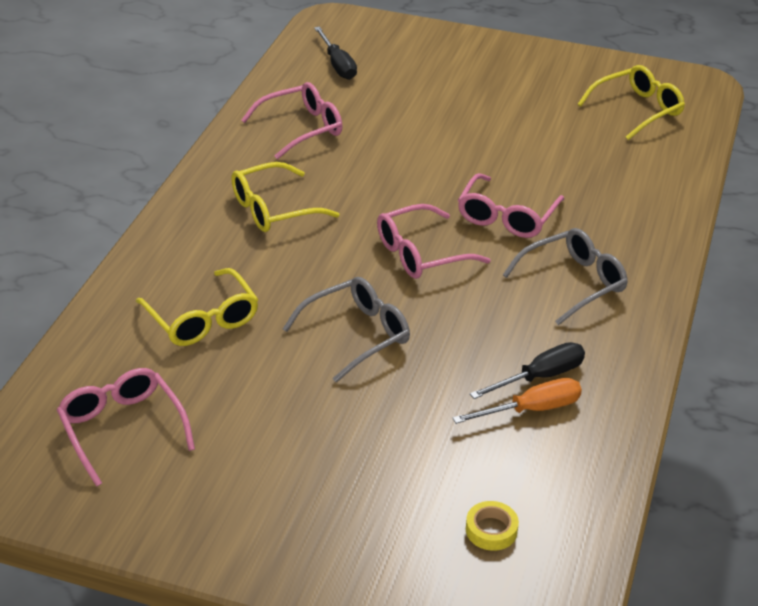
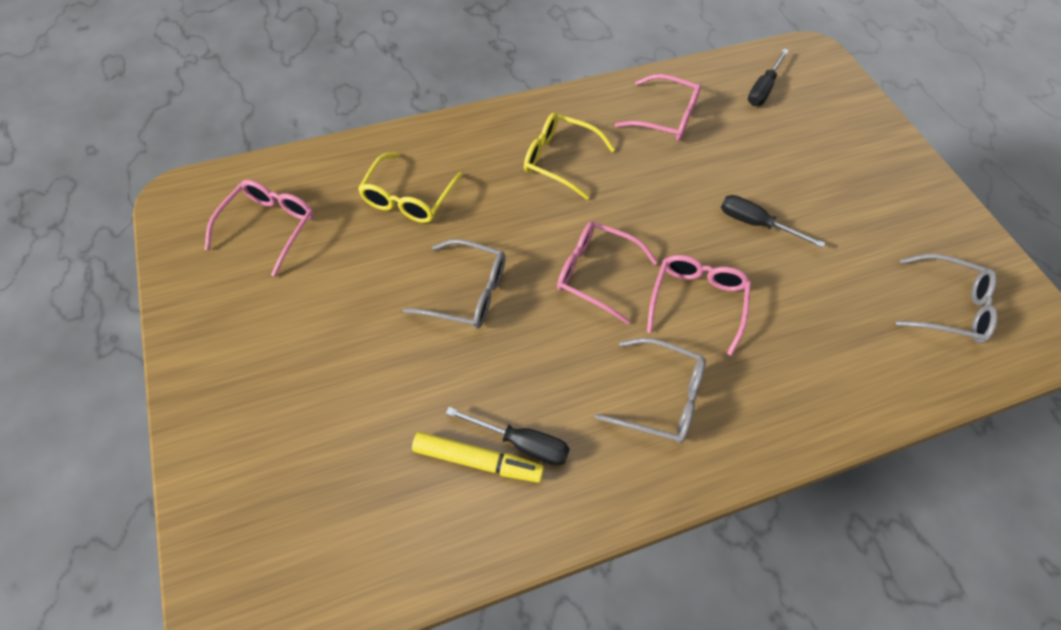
camera: 50 degrees right, 20 degrees up
(468, 148) = (756, 224): none -> black screwdriver
(491, 530) = (318, 514): yellow tape -> none
(507, 217) = (697, 301): pink glasses -> pink glasses turned 120 degrees clockwise
(532, 409) = (477, 461): orange screwdriver -> yellow marker
(637, 110) = (948, 307): yellow glasses -> grey glasses

